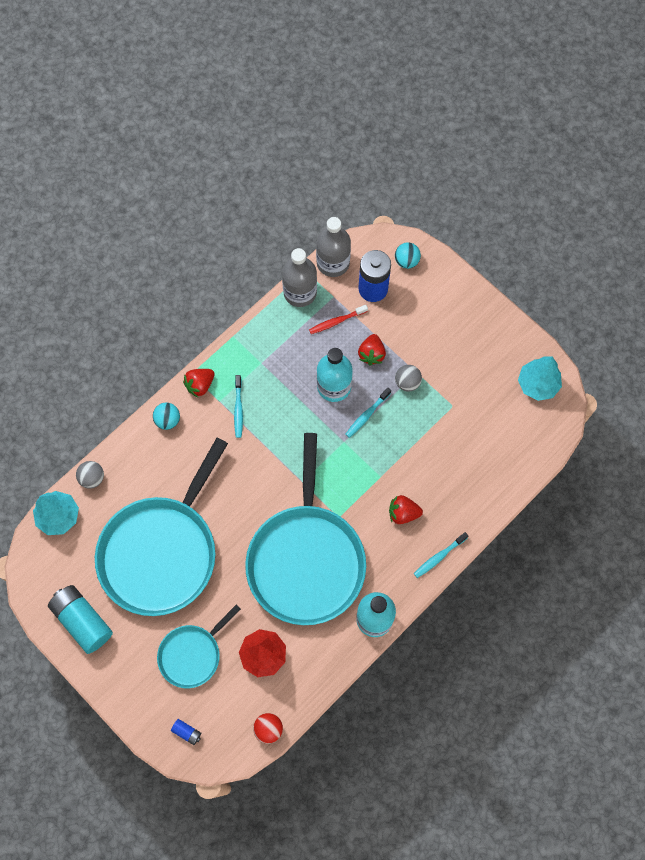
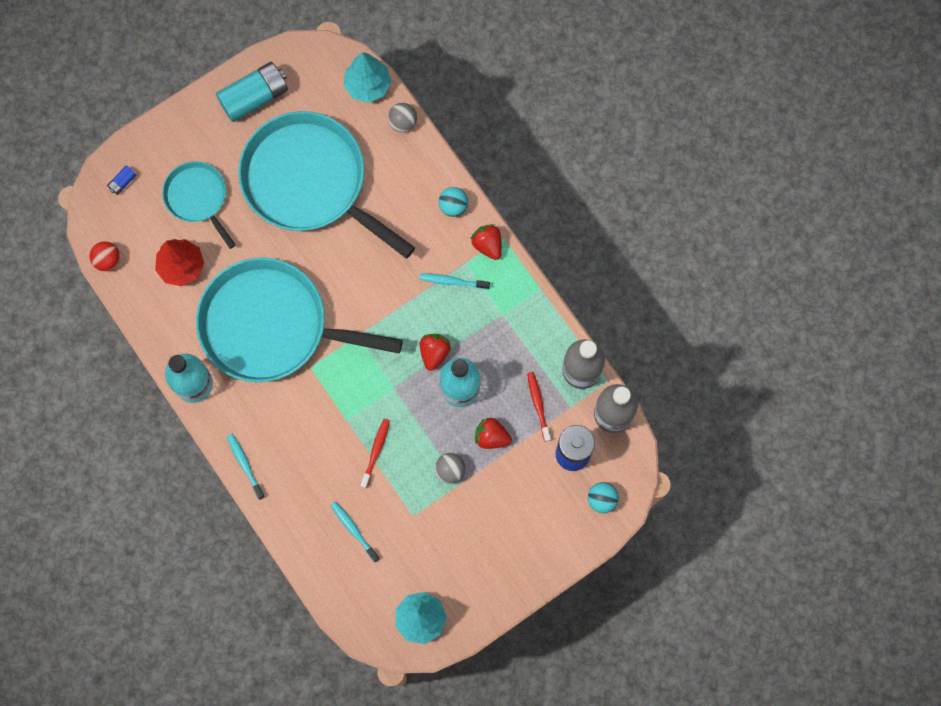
camera: 100 degrees right, 5 degrees up
(367, 415) = (419, 418): turquoise toothbrush -> turquoise toothbrush (353, 530)
(403, 446) = (376, 451): none -> red toothbrush
(403, 513) = (300, 436): red strawberry -> red strawberry (434, 353)

